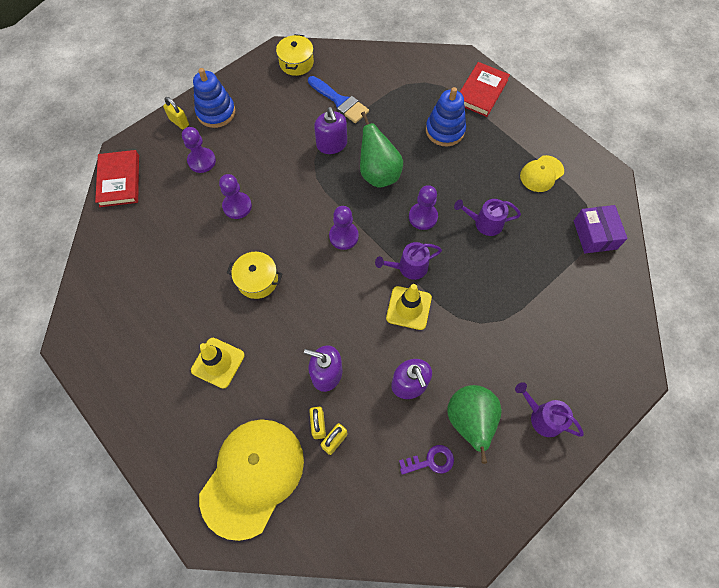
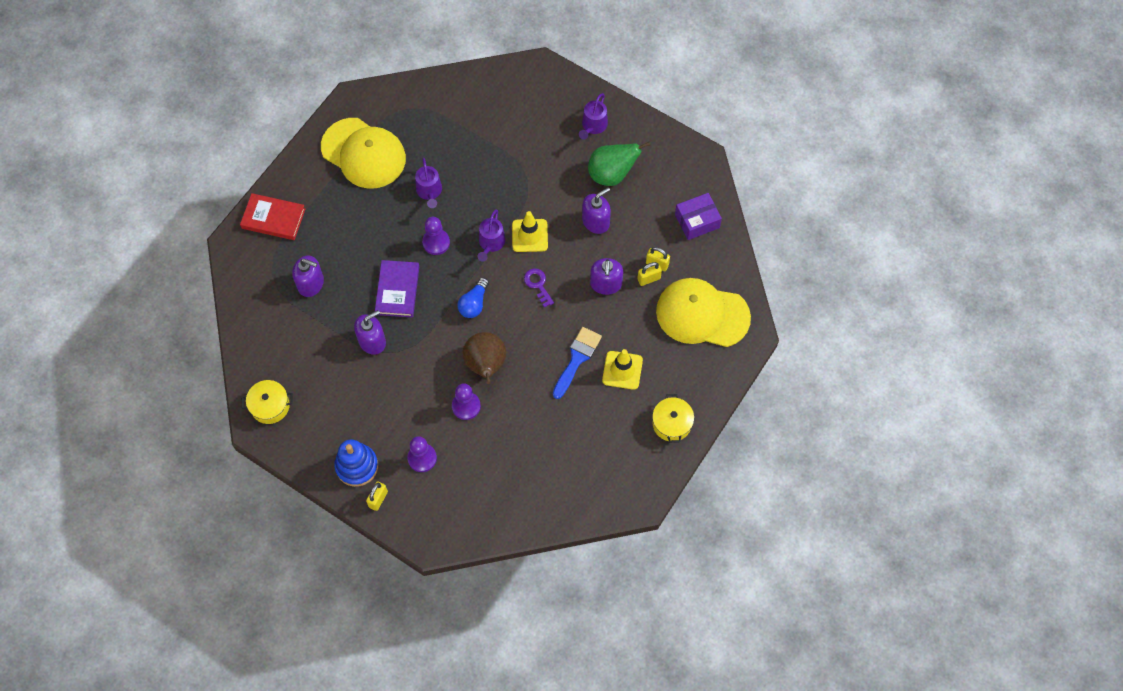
camera: 105 degrees left, 0 degrees up
(119, 180) = (465, 530): red book -> none
(257, 280) = (538, 363): yellow pot -> yellow pot (671, 423)
(273, 232) = (486, 365): none -> brown pear
(340, 102) = (315, 347): blue brush -> blue brush (577, 359)
(343, 236) = (474, 303): purple pawn -> blue light bulb
(378, 174) = (397, 290): green pear -> purple book
(405, 108) = (311, 283): none -> purple soap dispenser
(409, 267) = (491, 243): purple watering can -> purple watering can turned 45 degrees clockwise
(431, 461) = (650, 195): purple key -> purple key (538, 285)
(445, 130) = (331, 243): blue stacking toy -> none
(541, 174) = (363, 153): yellow cap -> yellow cap, size x1.98
(595, 235) = (419, 105): purple box -> purple box (697, 221)

